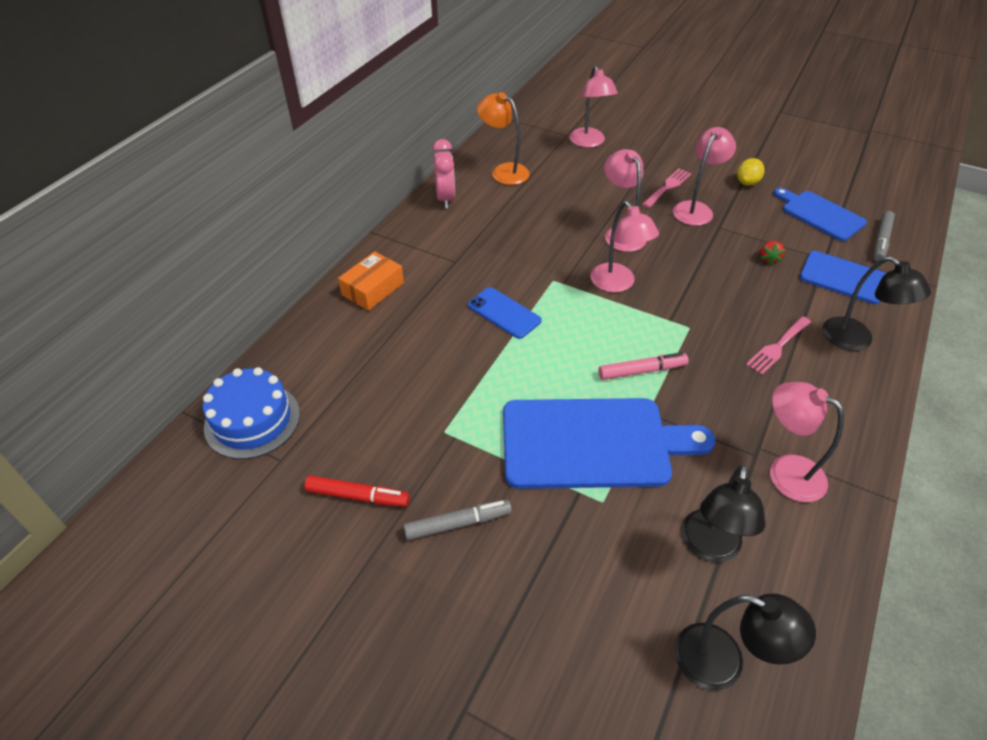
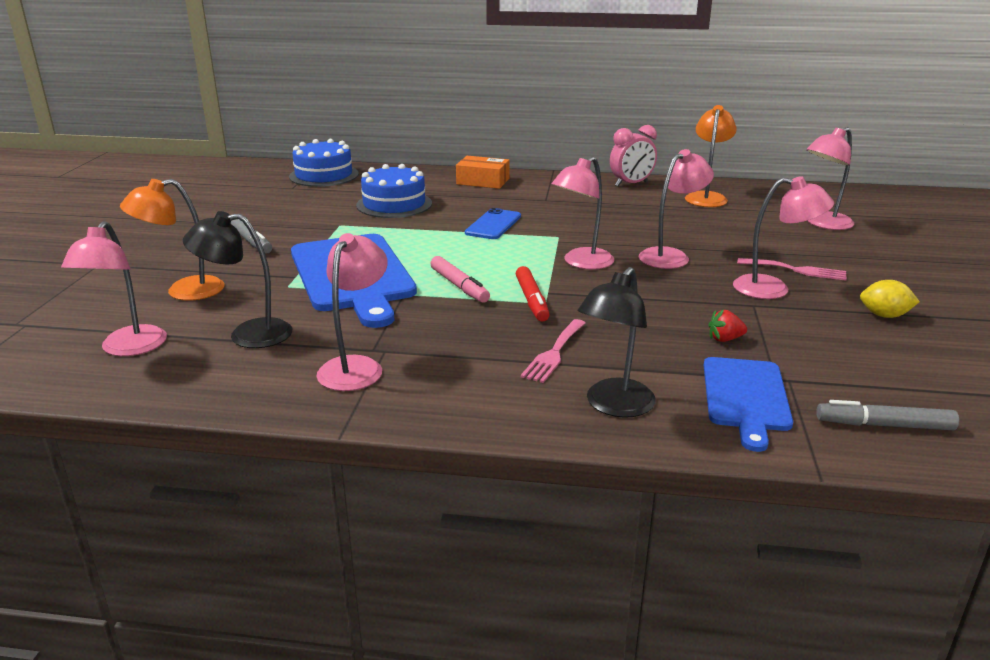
camera: 70 degrees right, 20 degrees down
(358, 496) = (268, 211): red marker -> red marker (532, 300)
(403, 373) = (394, 204): none -> blue cake
(586, 604) = (183, 291): none -> orange lamp
(723, 663) = (128, 348): black lamp -> pink lamp
(777, 347) = (554, 353): pink fork -> pink fork turned 90 degrees counterclockwise
(820, 214) = (883, 371): blue cutting board -> none

